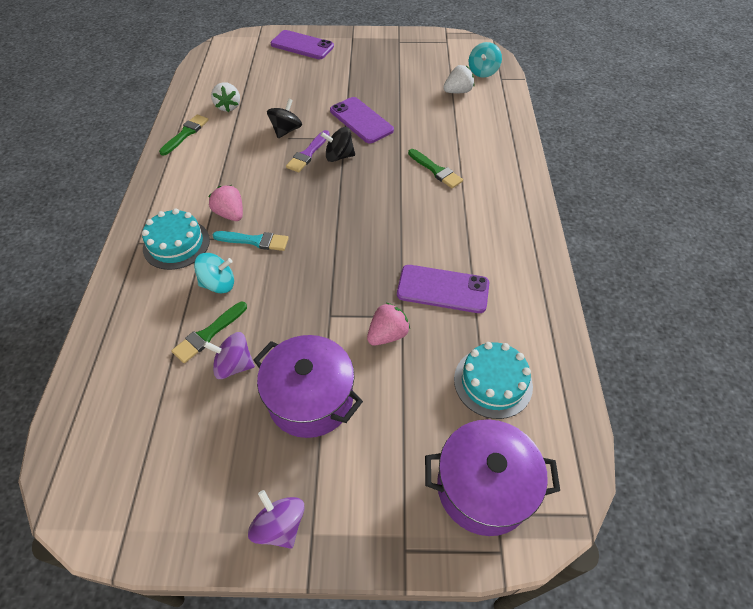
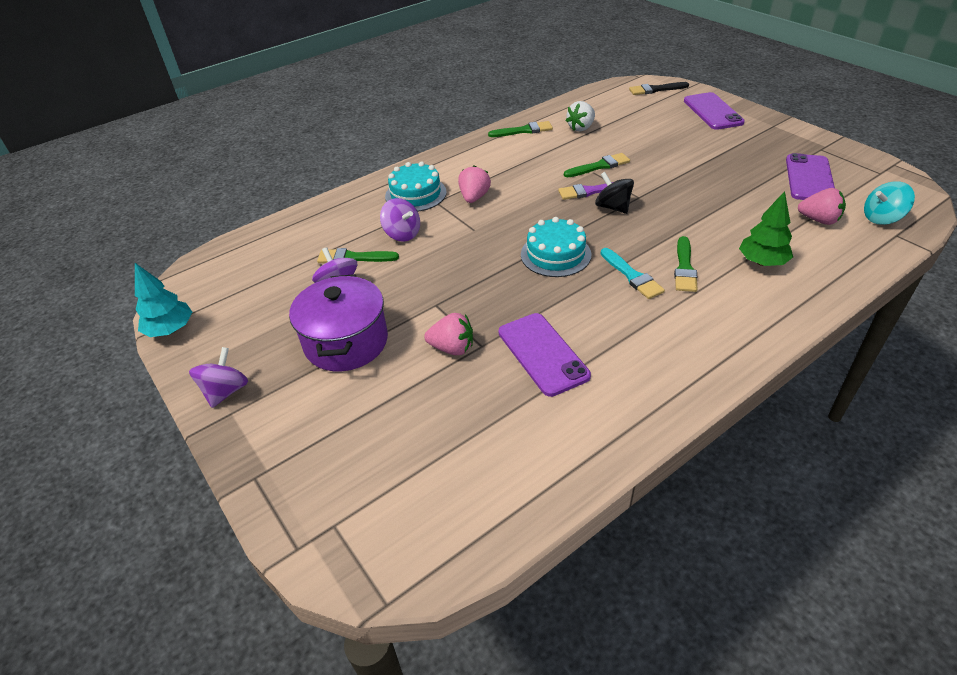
camera: 55 degrees right, 10 degrees down
(137, 539) = (170, 330): none -> turquoise tree
(218, 284) = (402, 234): turquoise spinning top -> purple spinning top
(239, 46) = (655, 89): none -> black brush
(254, 241) = (463, 224): turquoise brush -> turquoise brush (632, 276)
(286, 130) = (599, 166): black spinning top -> green brush
(361, 120) = (676, 192): purple phone -> purple phone (809, 178)
(458, 91) = (819, 220): white strawberry -> pink strawberry
(467, 138) = (762, 262): none -> green tree
(483, 487) = (352, 500): purple pot -> none
(493, 382) = (472, 447): turquoise cake -> turquoise cake (555, 254)

